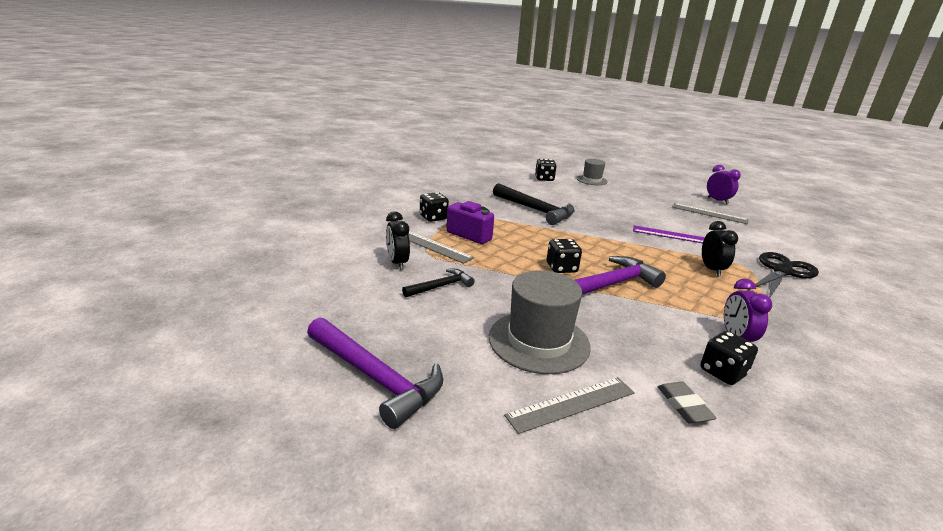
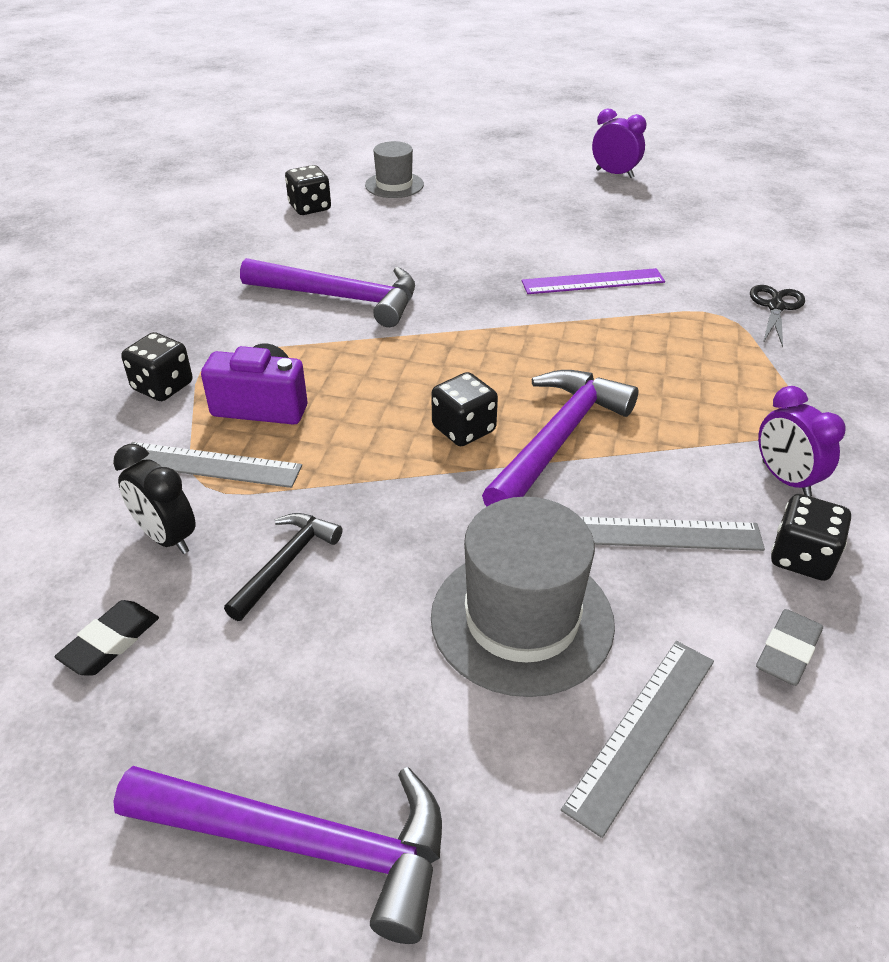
camera: 25 degrees left, 15 degrees up
(349, 286) = (110, 642): none -> black eraser
(535, 210) = (340, 298): black hammer -> purple hammer
(684, 406) = (788, 651): grey eraser -> grey eraser turned 75 degrees clockwise
(709, 213) = (617, 209): grey ruler -> grey ruler (660, 533)
(711, 269) = (683, 341): black clock -> none
(782, 271) = (775, 306): black scissors -> black scissors, size x0.61

